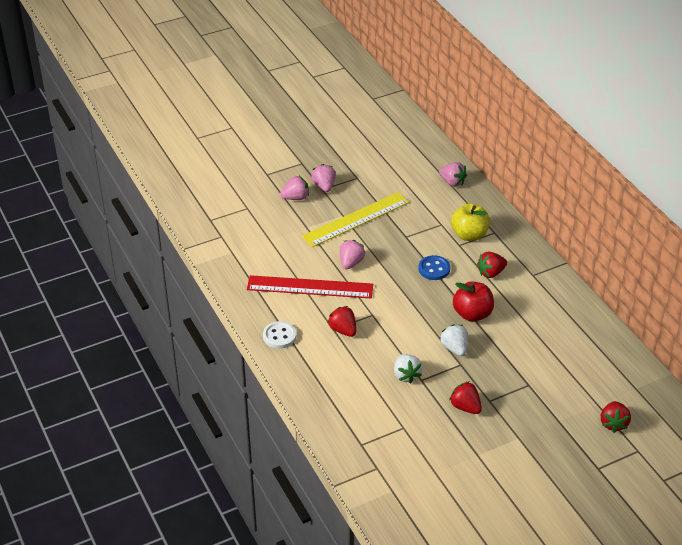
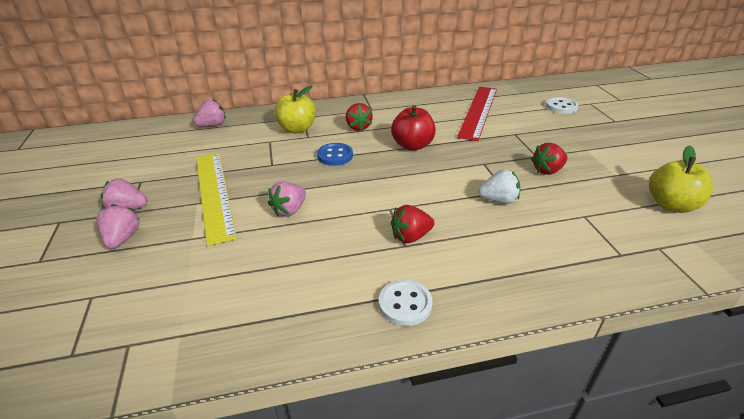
camera: 75 degrees left, 5 degrees down
(310, 287) = (315, 254): red ruler -> red ruler (478, 111)
(351, 263) = (289, 210): pink strawberry -> pink strawberry turned 90 degrees counterclockwise
(440, 485) = (671, 205): none -> yellow apple
(454, 348) = (460, 163): white strawberry -> none
(613, 423) = (561, 107): red strawberry -> white button

